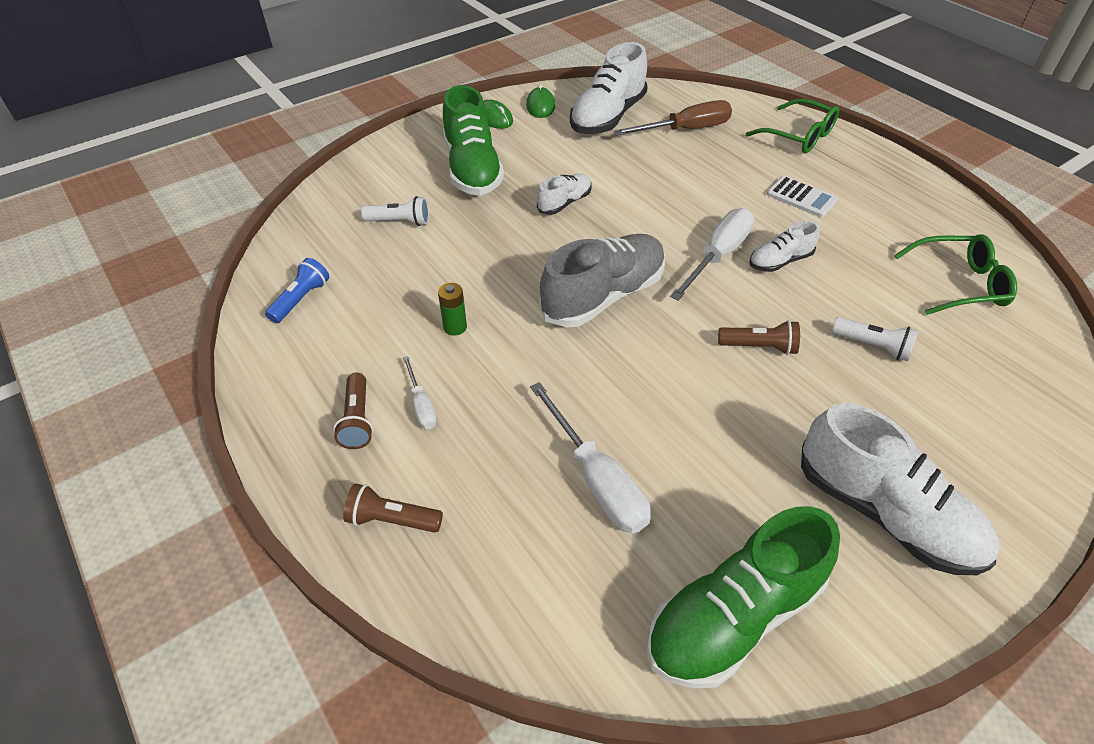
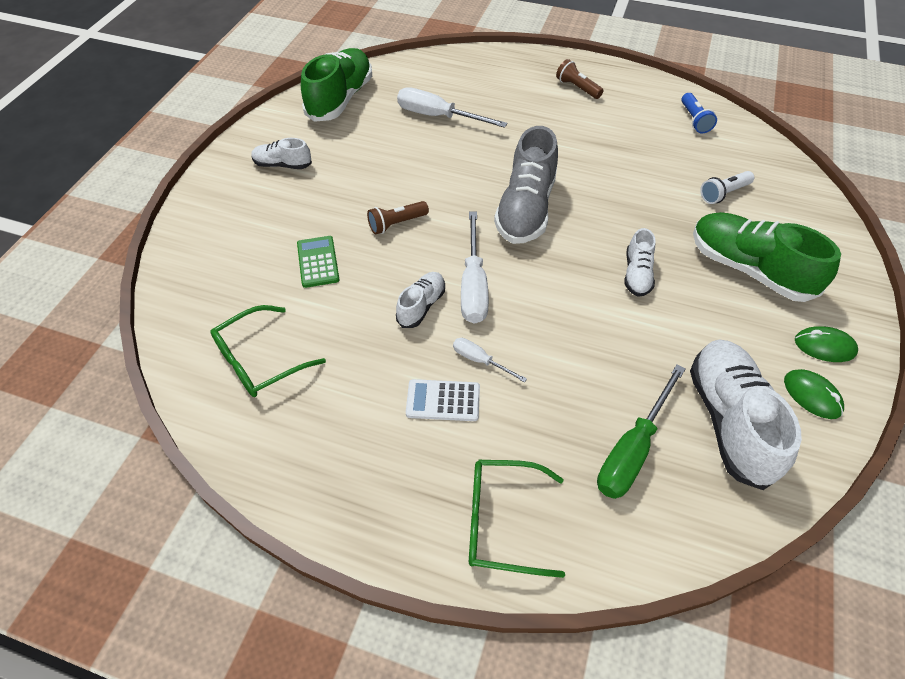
camera: 145 degrees right, 5 degrees up
(392, 519) = (512, 67): brown flashlight -> none
(421, 405) = (556, 106): white screwdriver -> white screwdriver (480, 360)
(455, 327) = (590, 147): green battery -> none
(685, 130) = (632, 449): brown screwdriver -> green screwdriver
(872, 346) = (318, 262): white flashlight -> green calculator
(884, 513) = (283, 165): white shoe -> white shoe, size x0.52

